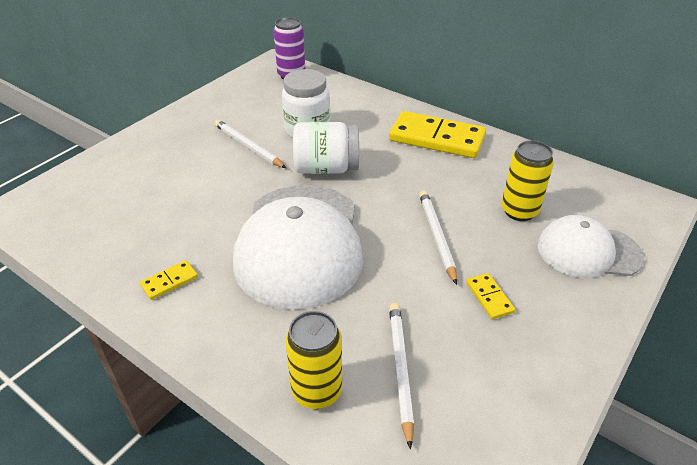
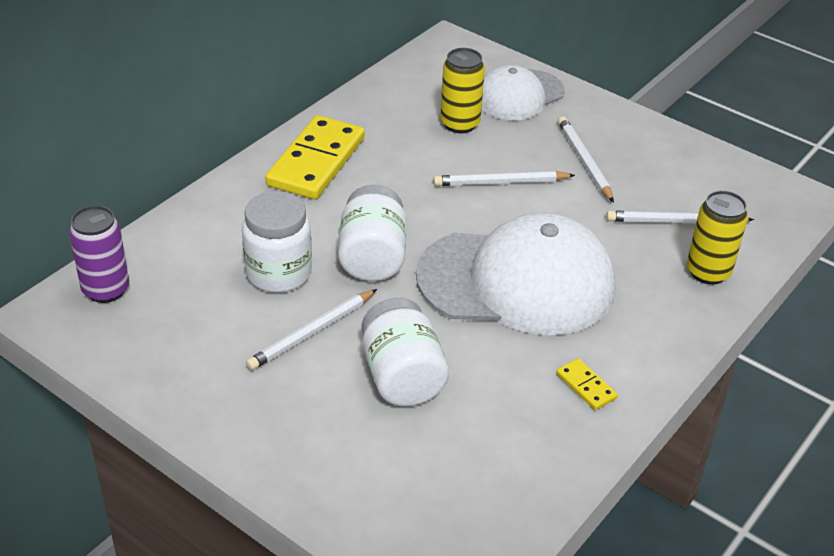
camera: 90 degrees left, 0 degrees up
(199, 185) = (402, 377): none -> white jar
(489, 297) = (584, 161): yellow domino -> white pencil
(588, 251) = (519, 95): white cap -> white cap turned 45 degrees clockwise

